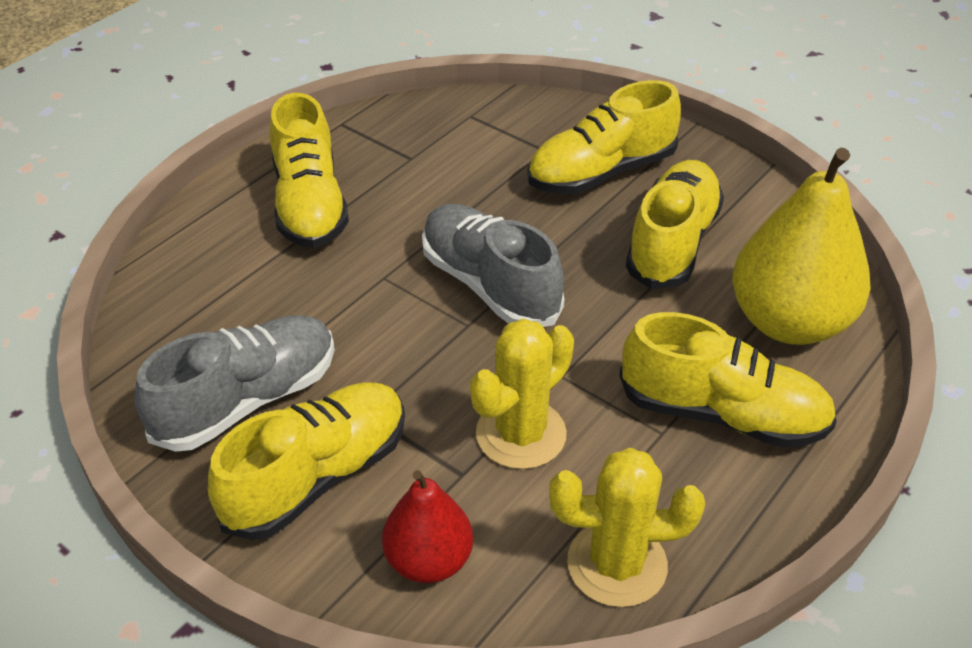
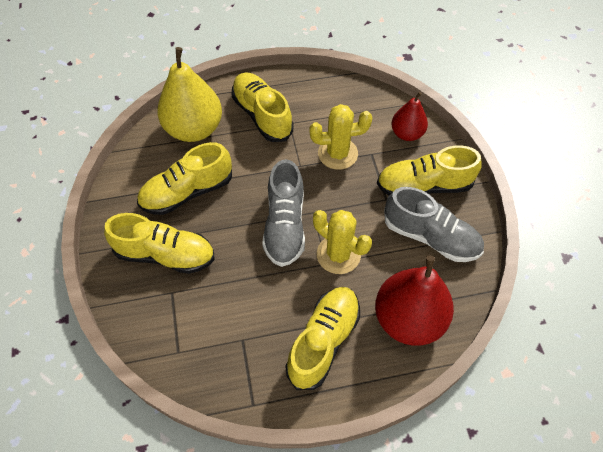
camera: 140 degrees left, 15 degrees up
(210, 282) = (408, 319): none -> red pear
(247, 401) = (430, 237): grey shoe -> grey shoe turned 150 degrees counterclockwise
(617, 564) = (349, 97): yellow cactus -> yellow cactus (338, 254)

